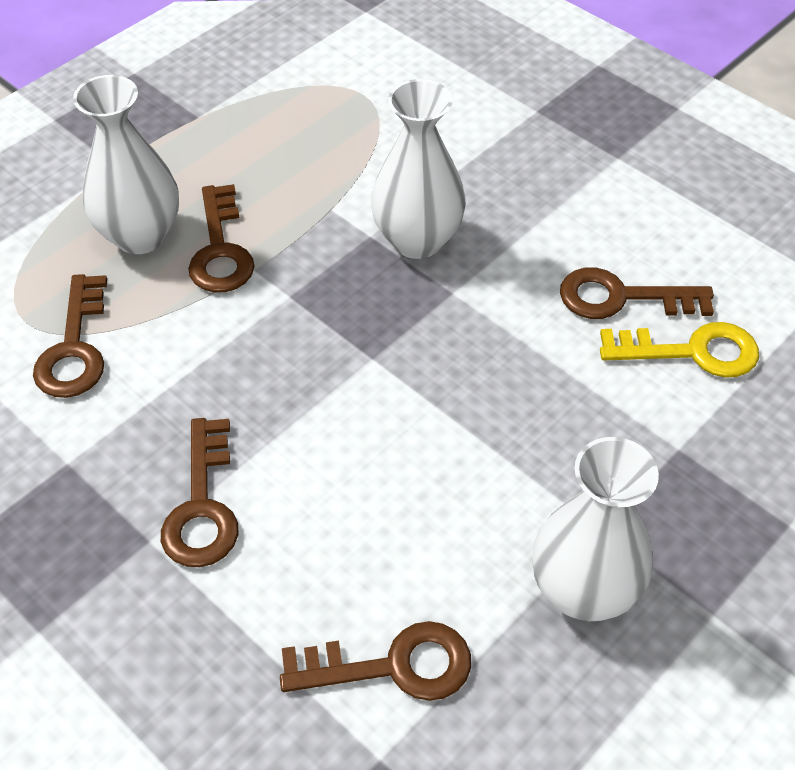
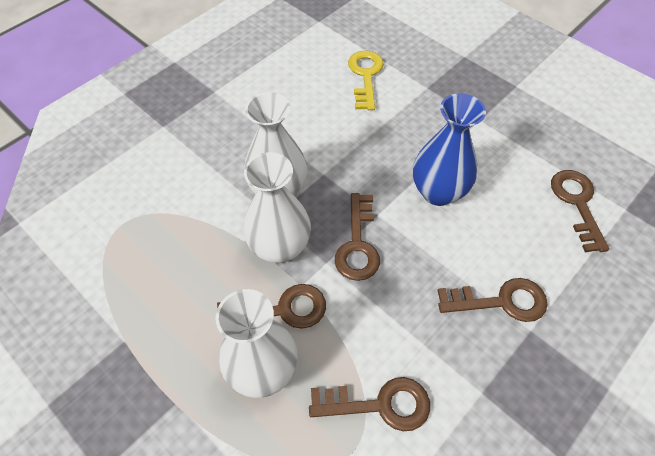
camera: 90 degrees left, 5 degrees up
(418, 442) = (438, 192): none -> blue vase
(583, 591) = (516, 128): white vase -> white vase (279, 247)
(621, 297) = (328, 99): brown key -> brown key (358, 244)

